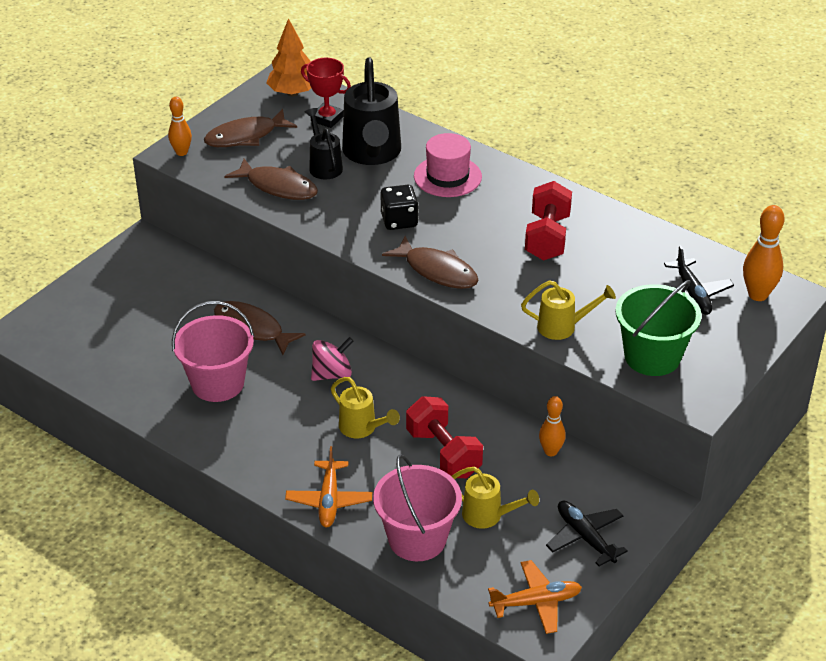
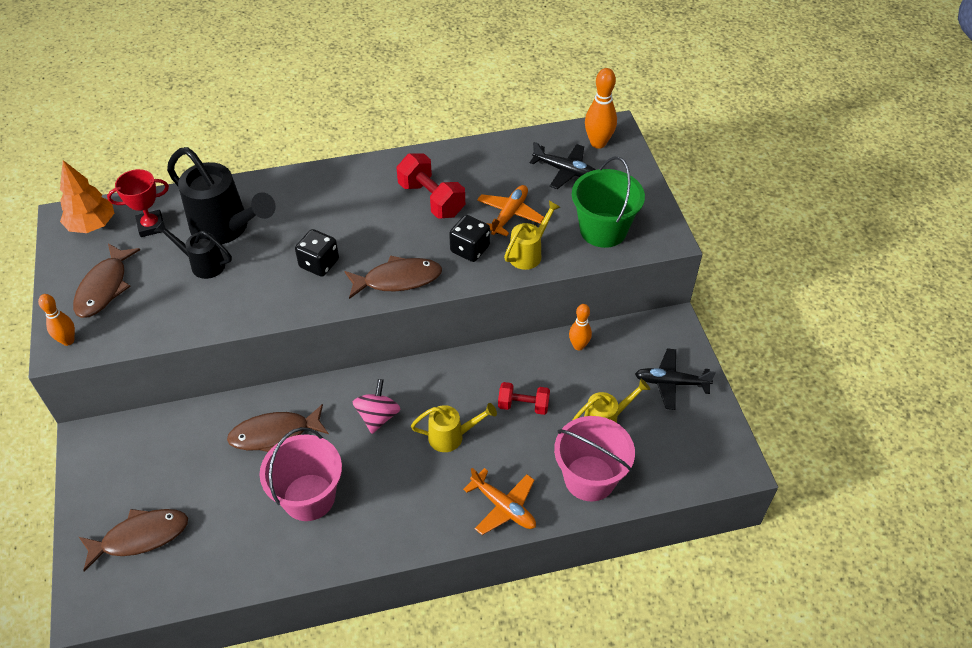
camera: 50 degrees left, 10 degrees up
(278, 187) = (191, 307): brown fish -> brown fish (140, 537)
(443, 453) = (523, 405): red dumbbell -> red dumbbell, size x0.64
(447, 176) = (305, 205): pink hat -> none
(521, 291) = (470, 249): none -> black dice
(536, 602) = (705, 450): orange plane -> orange plane (509, 215)

